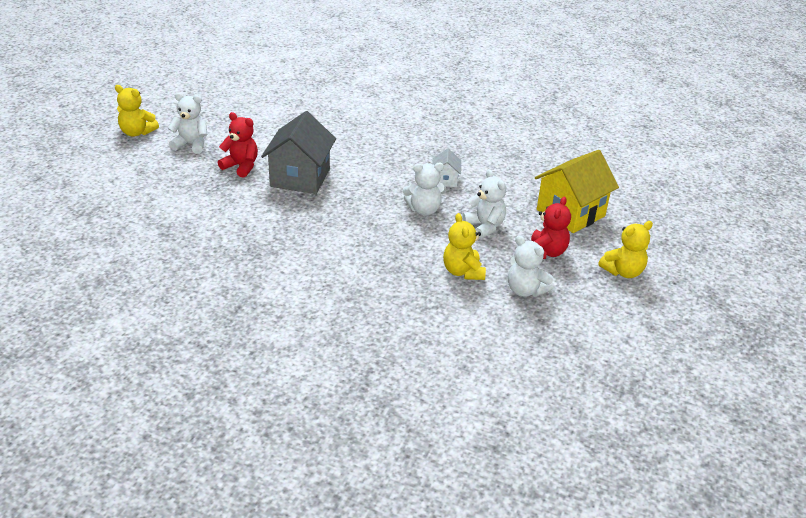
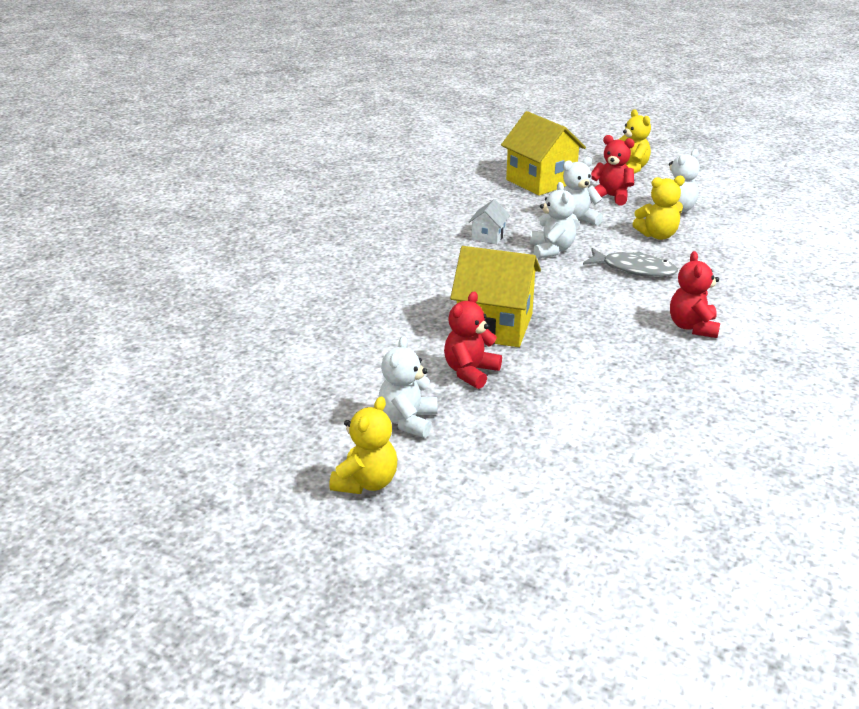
camera: 85 degrees left, 5 degrees down
(292, 269) = (692, 327): none -> red teddy bear
(300, 178) = (494, 326): grey house -> yellow house
(392, 250) = (634, 269): none -> grey fish
(445, 180) = (488, 236): white house -> white house turned 75 degrees counterclockwise

